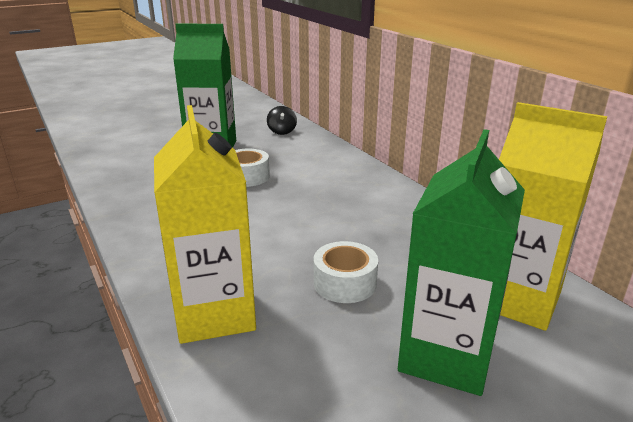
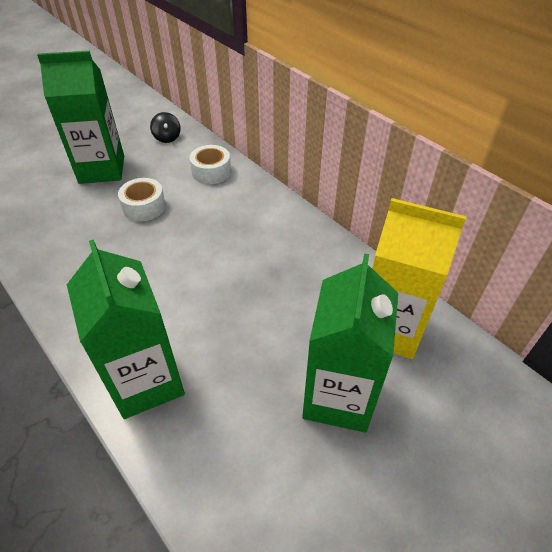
camera: 10 degrees left, 20 degrees up
(214, 313) = (146, 381): yellow carton -> green carton
(345, 283) = (251, 330): white tape -> white tape (211, 172)

